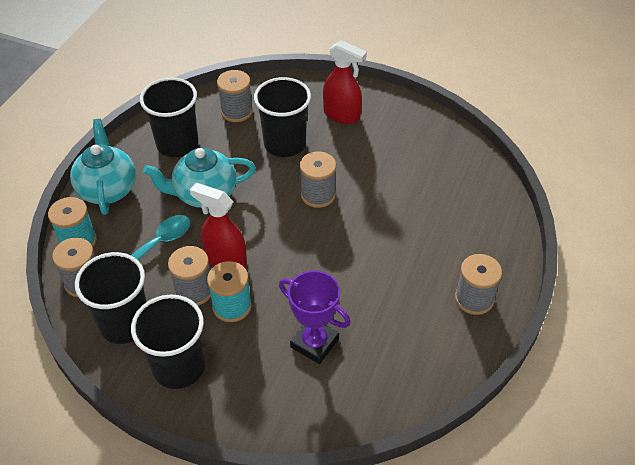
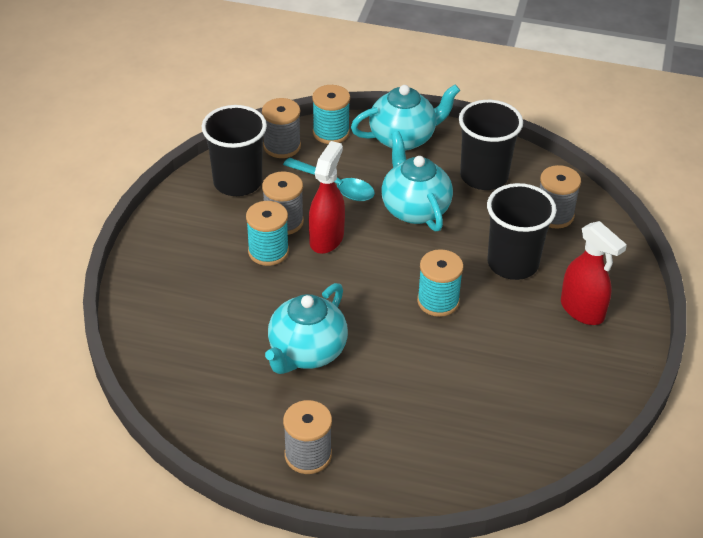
camera: 80 degrees right, 5 degrees down
(179, 367) = (193, 226): black cup -> none
(314, 343) = (230, 319): purple trophy -> none
(318, 195) = (438, 301): grey spool -> turquoise spool
(342, 115) = (582, 310): red spray bottle -> red spray bottle turned 60 degrees counterclockwise
(362, 289) = (306, 352): none -> turquoise teapot

